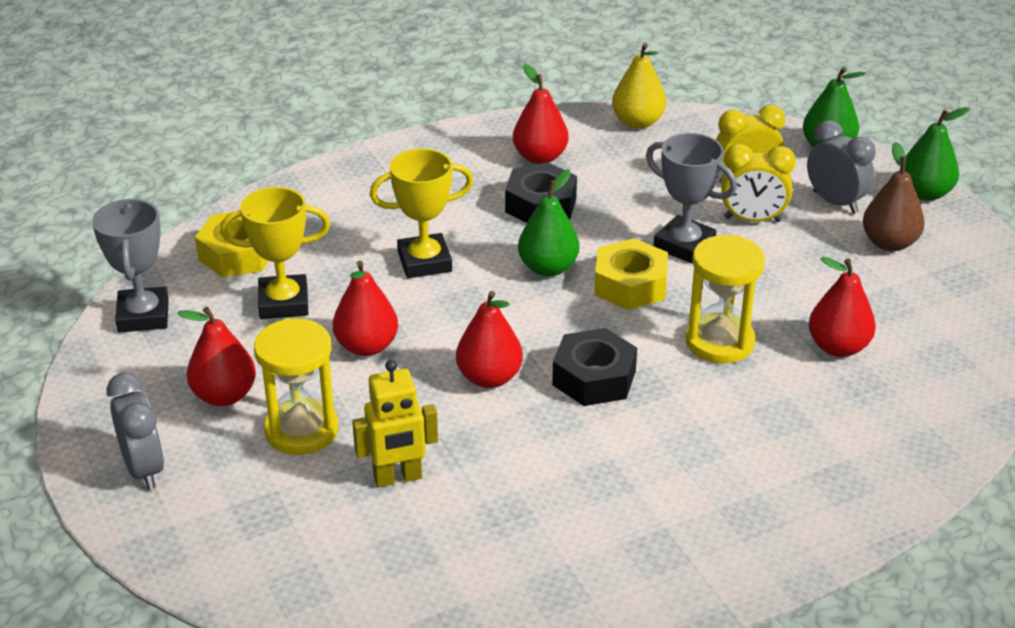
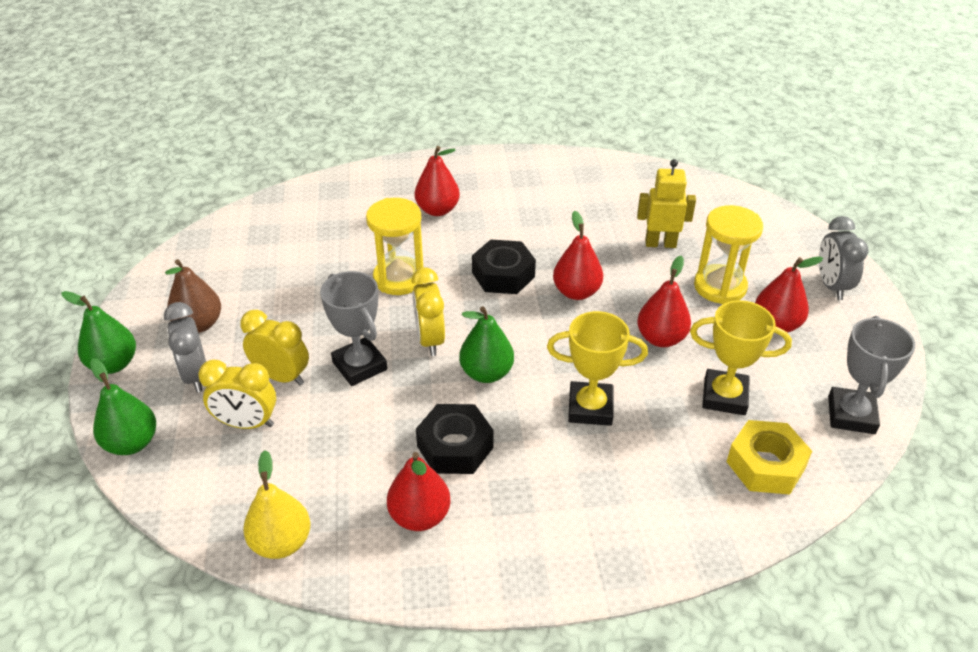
camera: 160 degrees left, 5 degrees up
(630, 285) = (430, 340): yellow nut -> yellow clock
(838, 347) = (323, 256): red pear -> red pear (437, 210)

